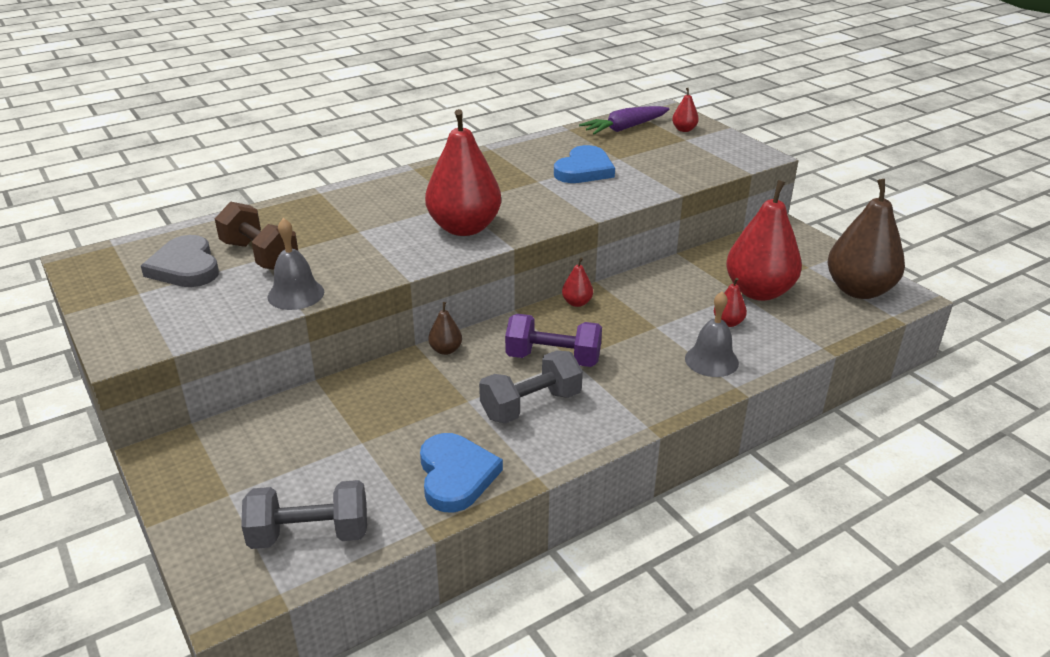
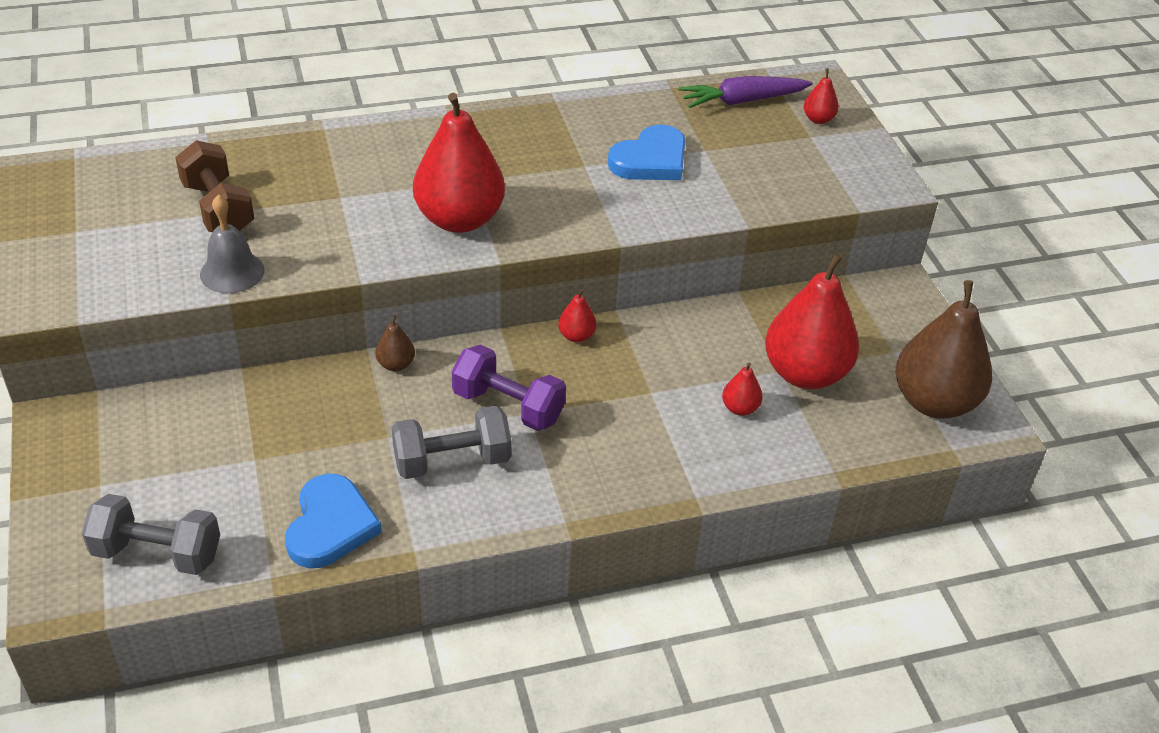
camera: 15 degrees right, 10 degrees up
(185, 267) = (135, 206): grey heart -> none
(711, 360) = (688, 455): grey bell -> none

